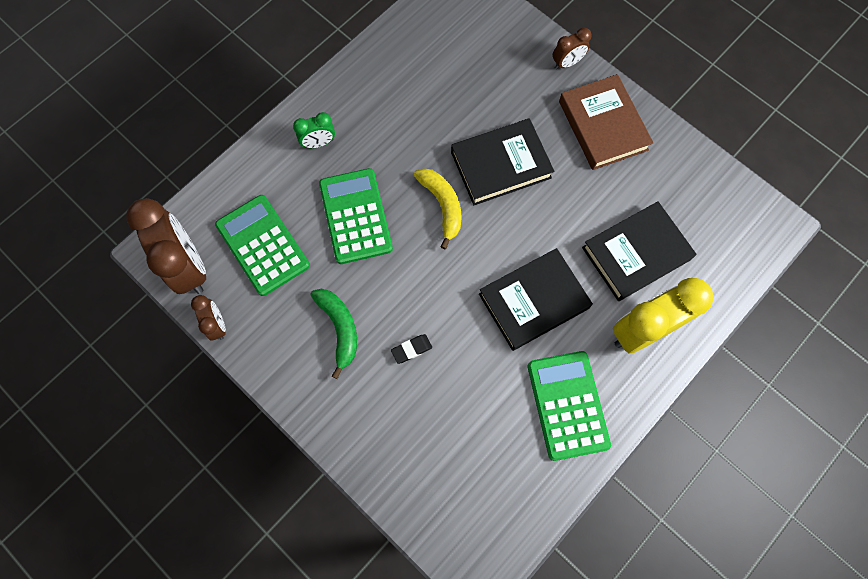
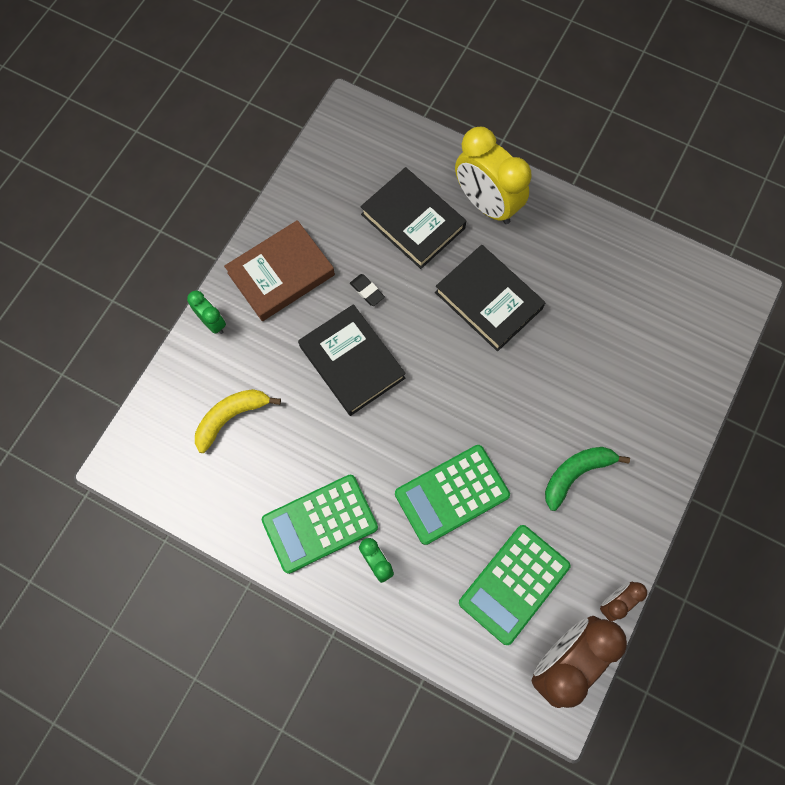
camera: 105 degrees left, 0 degrees up
(411, 349) = (572, 399): black eraser -> black eraser (367, 291)
(442, 206) = (414, 408): yellow banana -> yellow banana (231, 417)
(567, 63) = (212, 322): brown clock -> green clock
(568, 405) = (575, 252): green calculator -> green calculator (320, 523)

